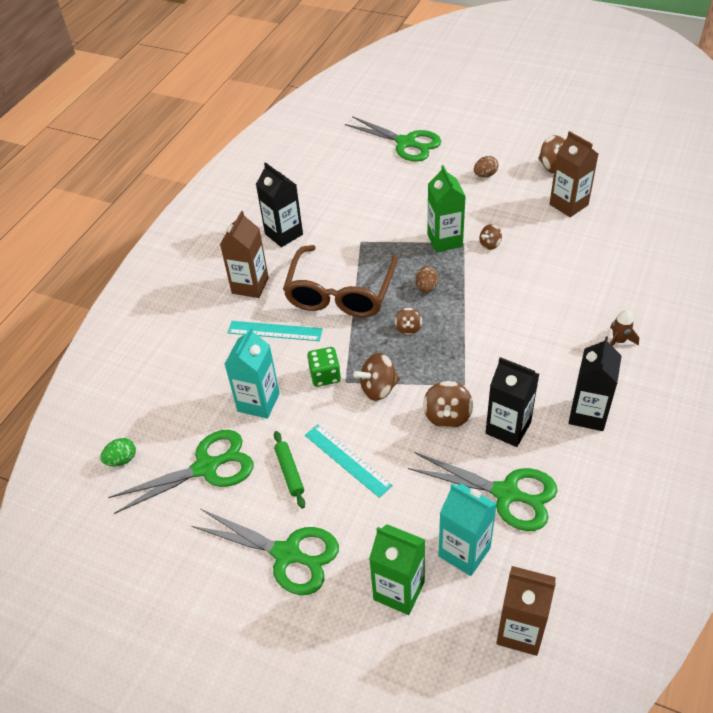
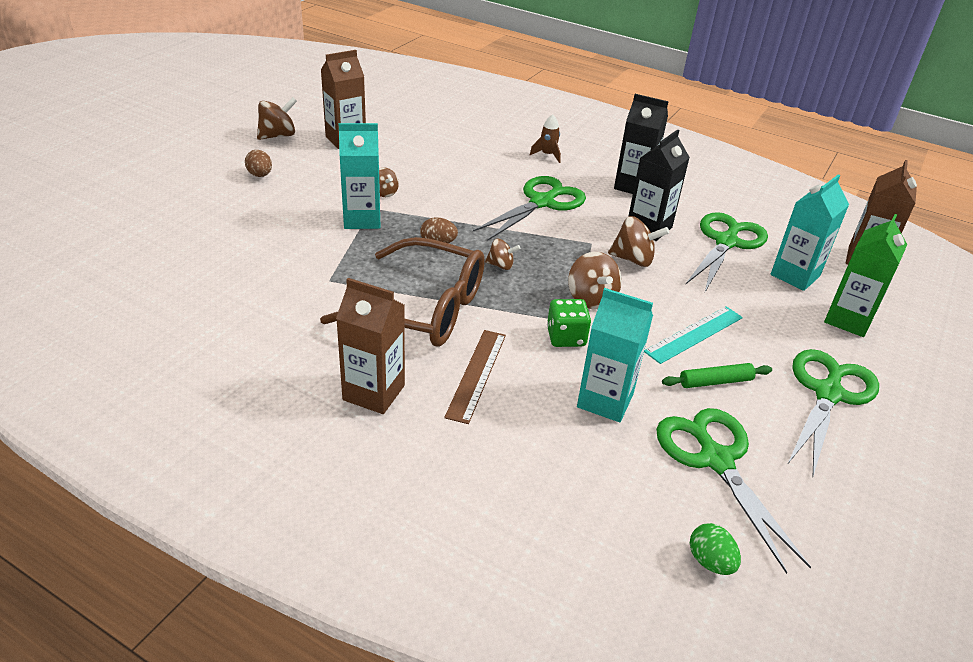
camera: 90 degrees left, 10 degrees down
(275, 331) = (477, 374): turquoise ruler -> brown ruler
(284, 234) = (273, 348): black carton -> none
(406, 143) = (145, 217): green scissors -> green scissors (542, 202)
(445, 240) = (362, 219): green carton -> turquoise carton

